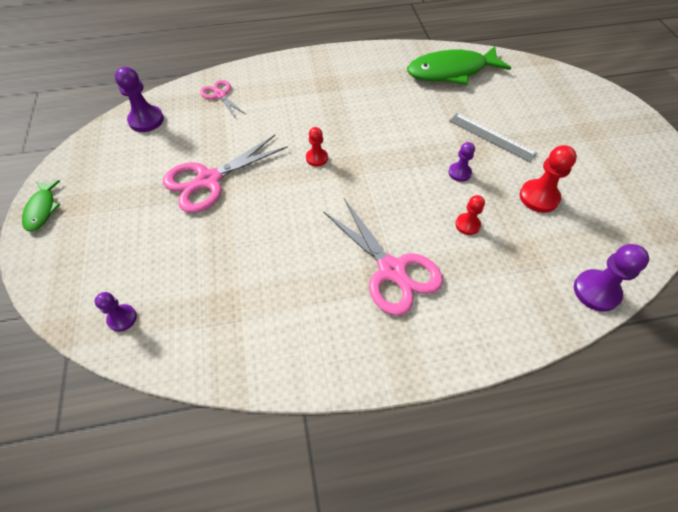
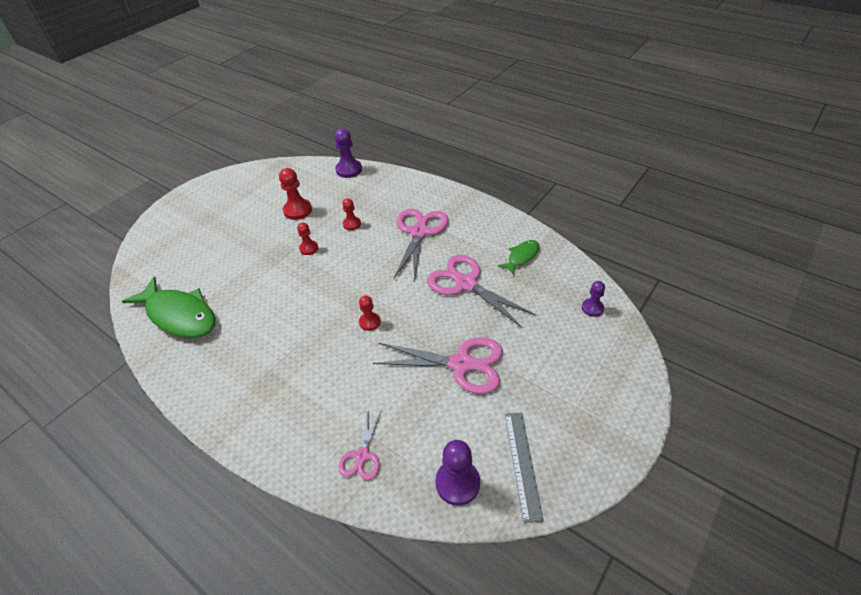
camera: 130 degrees left, 10 degrees down
(42, 210) = (616, 442): green fish -> green fish (521, 257)
(275, 248) = (466, 284): none -> pink scissors
(459, 173) = (309, 248): purple pawn -> red pawn
(491, 137) = (254, 253): grey ruler -> grey ruler (522, 464)

